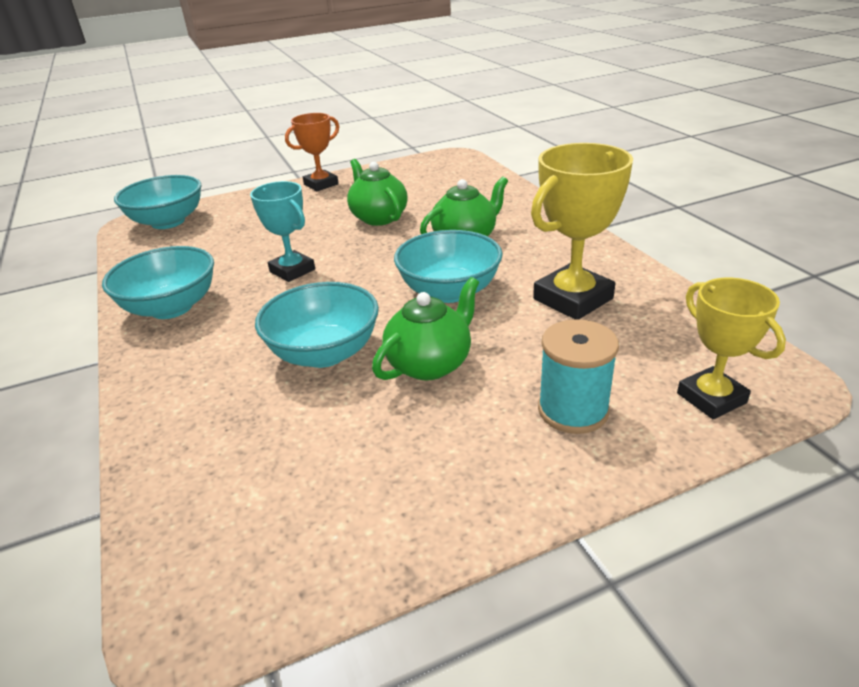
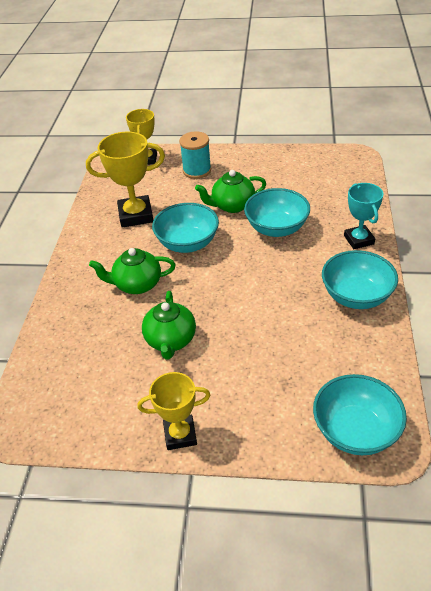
camera: 150 degrees left, 10 degrees up
(292, 270) = (266, 301): turquoise trophy -> turquoise trophy (359, 240)
(321, 184) = (180, 435): orange trophy -> yellow trophy

